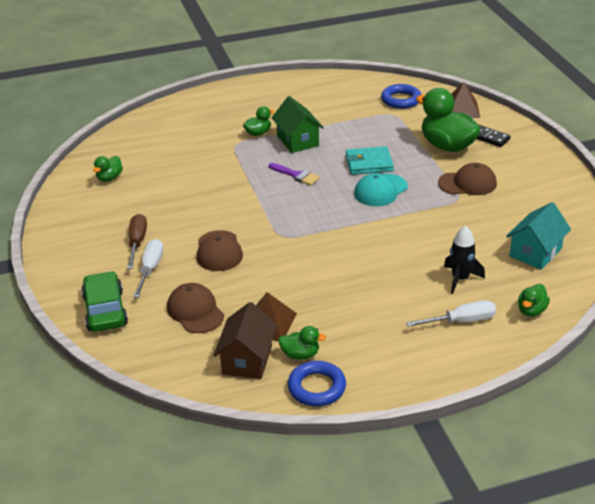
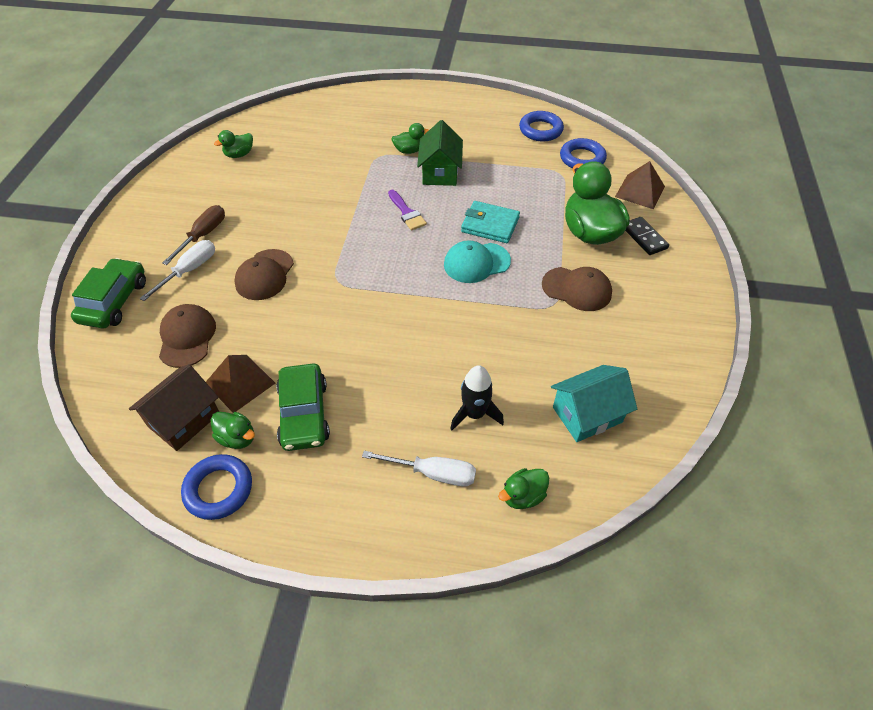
camera: 25 degrees right, 15 degrees up
(337, 323) = (304, 414): none -> green car
(352, 89) = (540, 130): none -> blue ring

